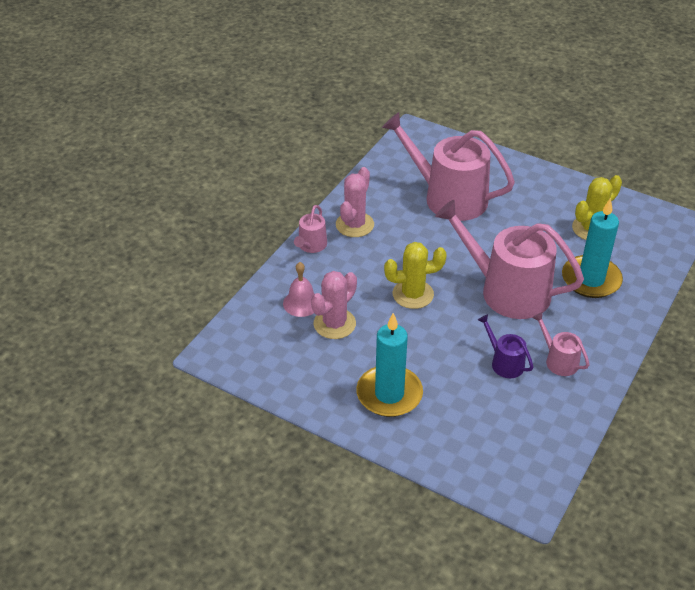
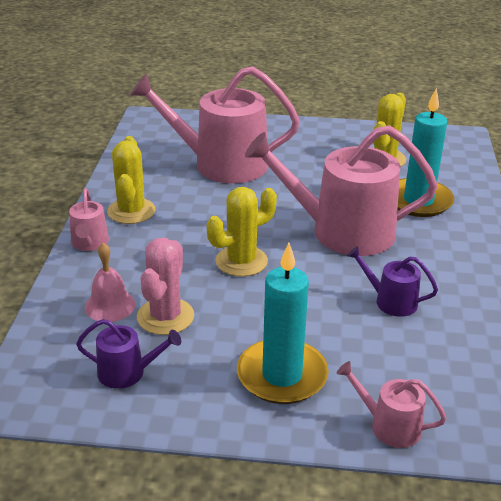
camera: 25 degrees left, 10 degrees down
(289, 358) = (127, 372): none -> purple watering can
(354, 225) = (131, 211): pink cactus -> yellow cactus
(558, 360) = (445, 282): pink watering can -> pink watering can (389, 426)

